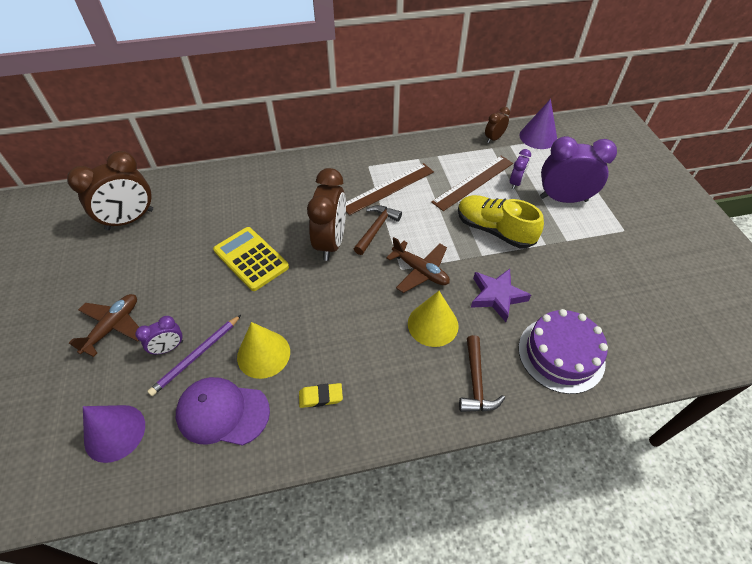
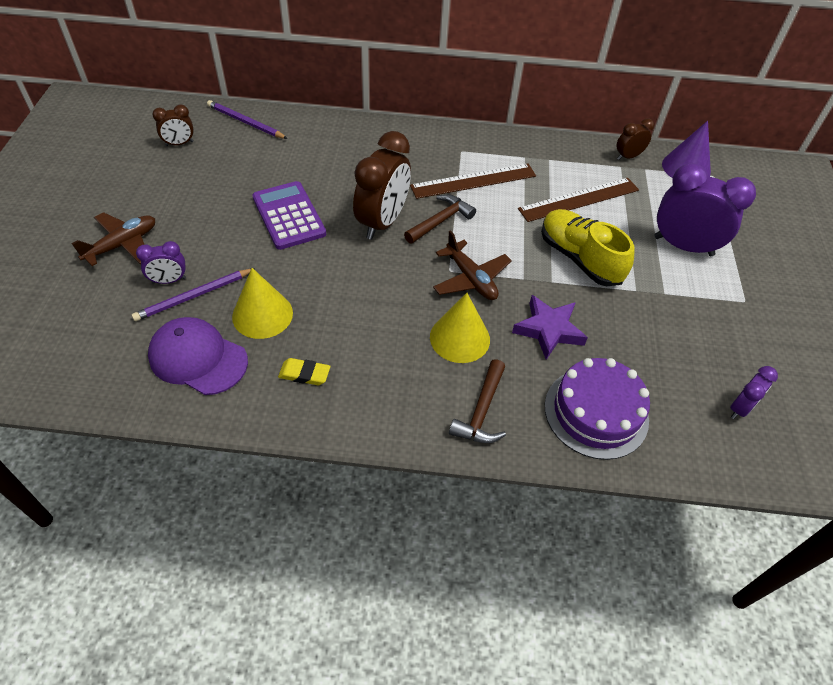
camera: 15 degrees right, 0 degrees up
(115, 432) = (86, 344): purple cone -> none
(130, 220) = (179, 144): brown clock -> brown clock, size x0.50
(181, 186) = (246, 122): none -> purple pencil
(251, 259) = (288, 216): yellow calculator -> purple calculator
(515, 183) = (631, 213): purple clock -> purple clock (740, 408)

